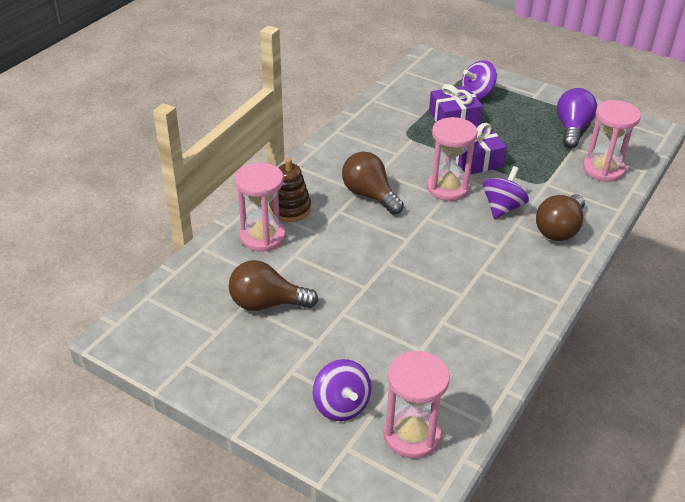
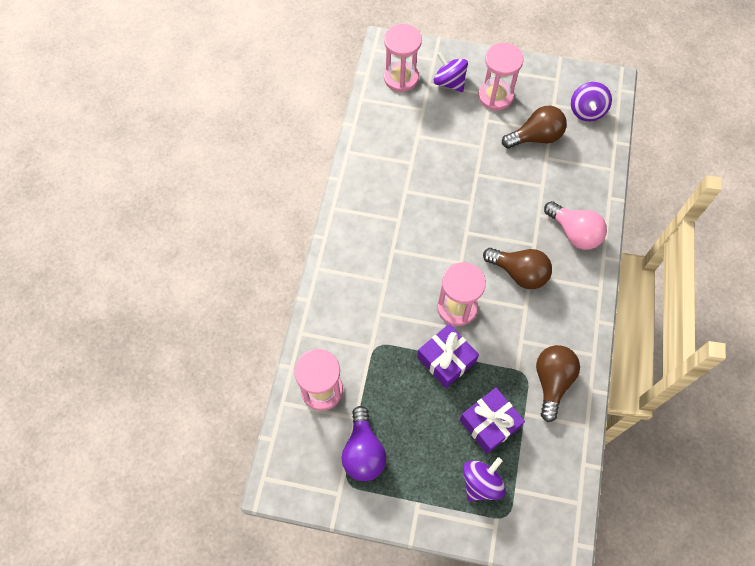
camera: 160 degrees right, 25 degrees up
(262, 237) = (576, 195): pink hourglass -> pink hourglass (495, 96)
(290, 209) = (574, 233): brown stacking toy -> pink light bulb
(502, 208) = (402, 298): purple spinning top -> purple spinning top (587, 111)
(559, 229) = (348, 288): brown light bulb -> brown light bulb (552, 381)

